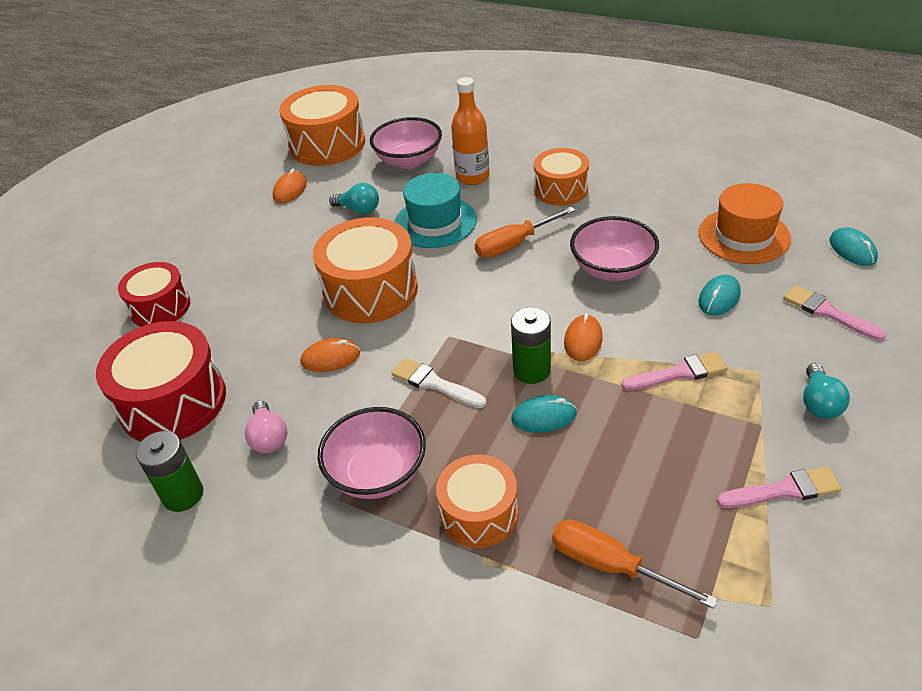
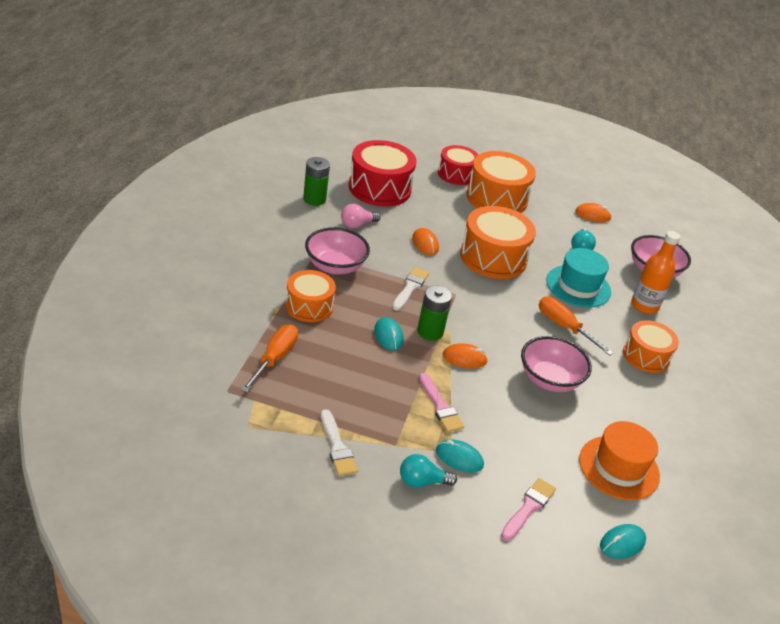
camera: 70 degrees right, 5 degrees down
(327, 144) = (658, 229): orange drum -> orange drum (496, 198)
(719, 298) = (530, 440): turquoise mouse -> turquoise mouse (459, 458)
(783, 490) = (337, 447): pink brush -> white brush

